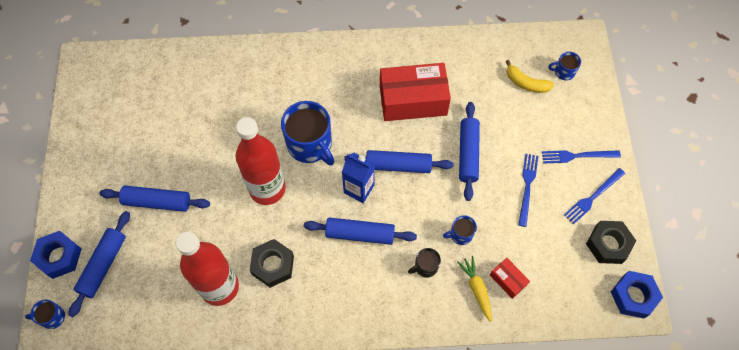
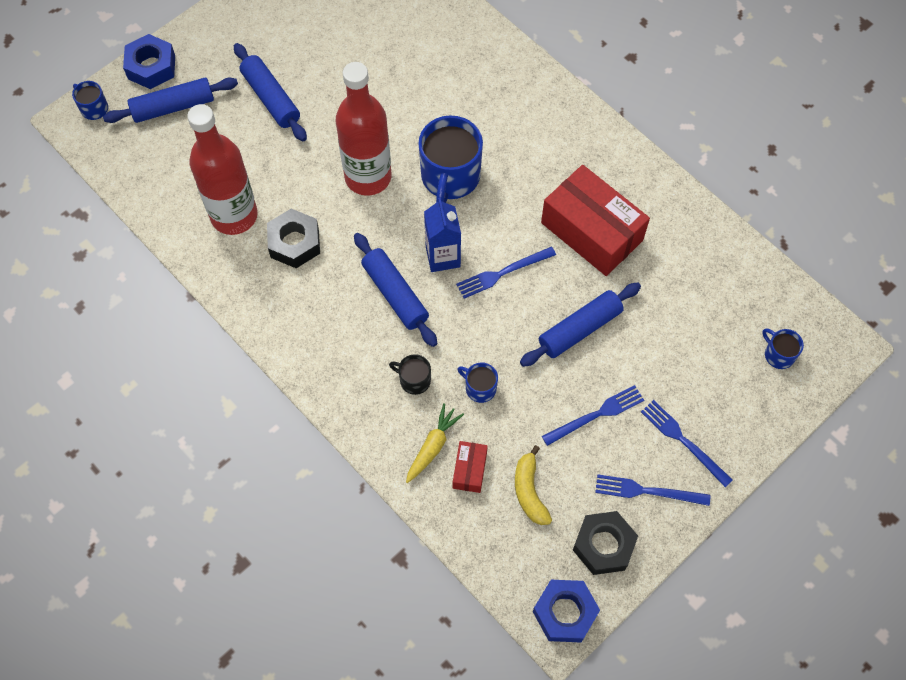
camera: 50 degrees right, 0 degrees up
(398, 165) = (503, 273): blue rolling pin -> blue fork
(526, 83) = (724, 326): yellow banana -> yellow banana (529, 491)

